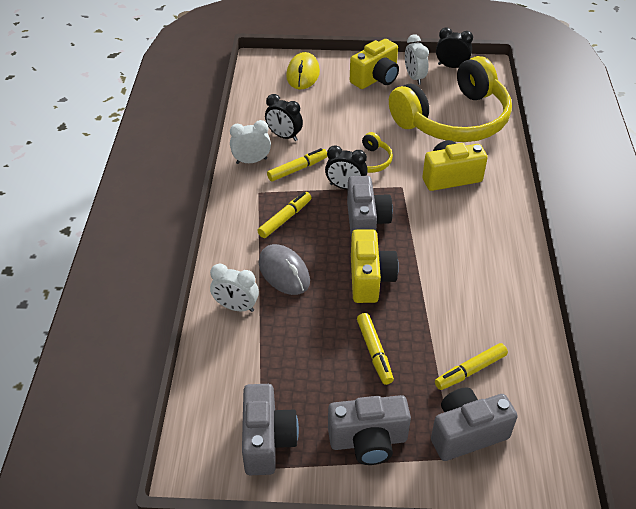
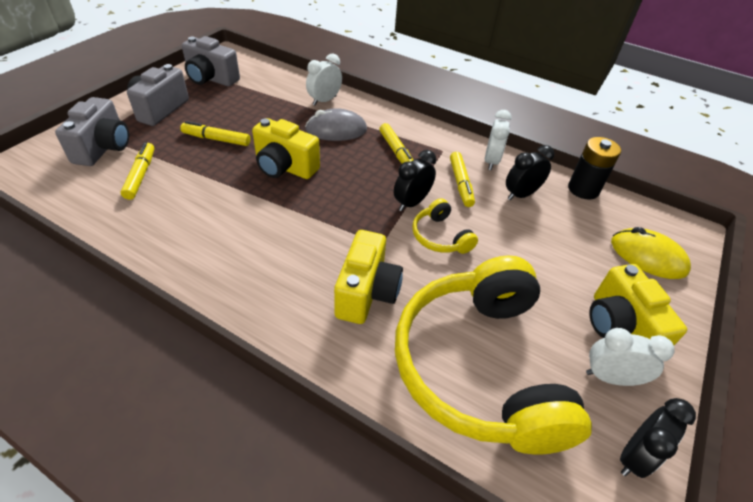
camera: 115 degrees right, 0 degrees up
(250, 108) = (583, 189): none -> black battery
(366, 222) = (352, 194): grey camera -> none

